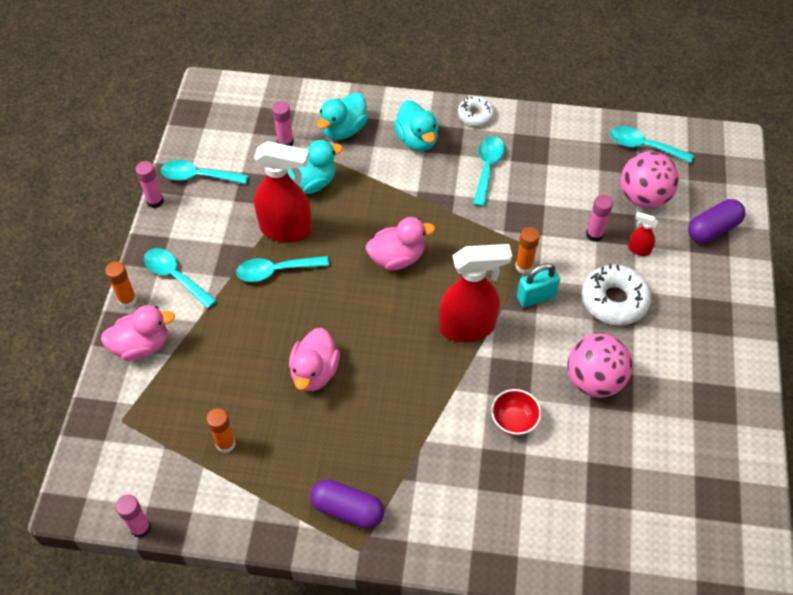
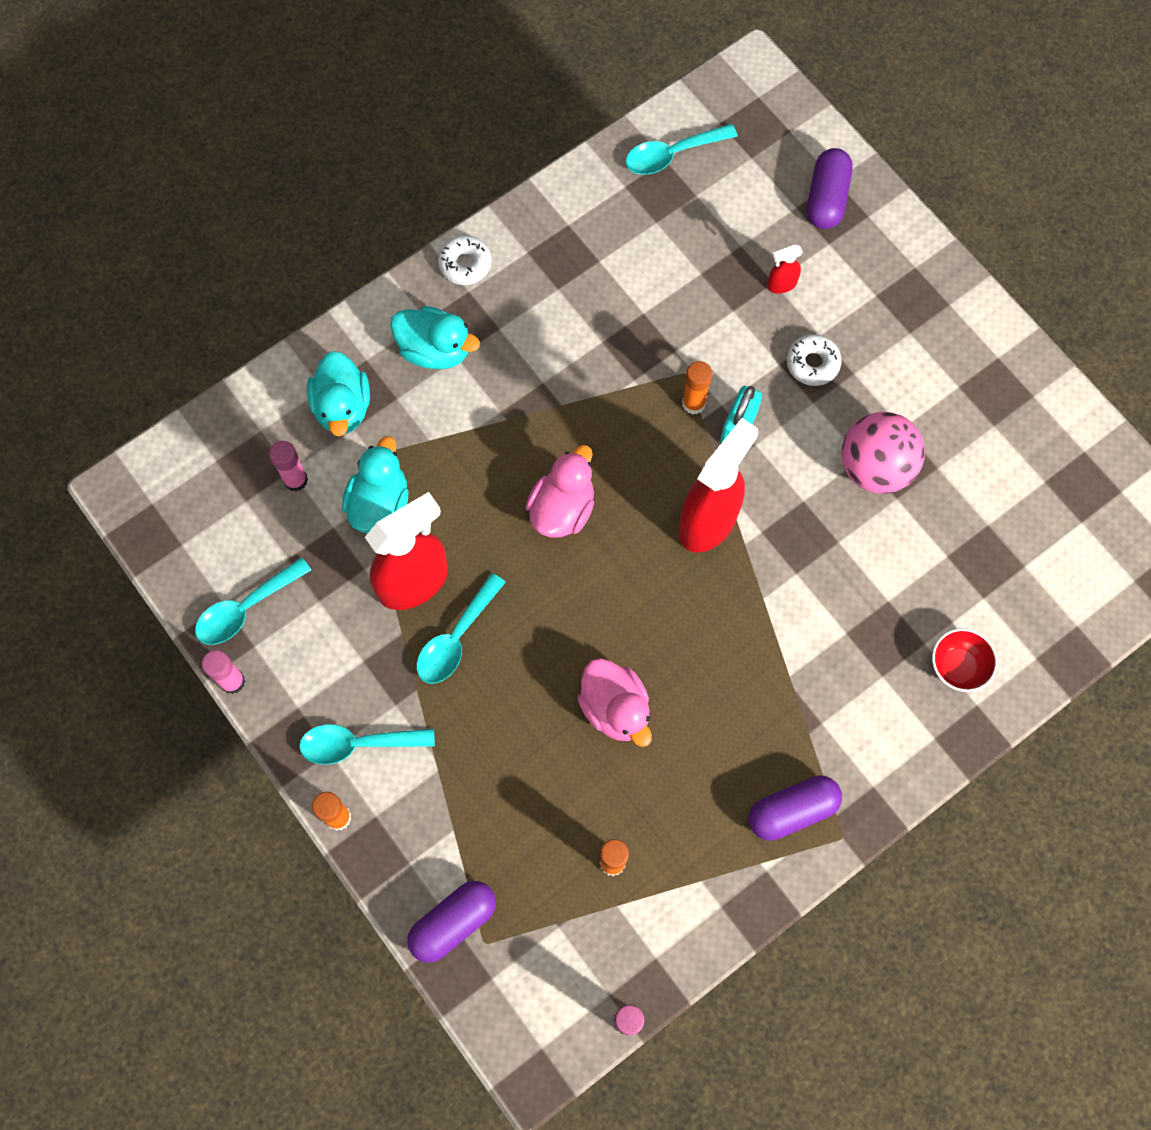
camera: 45 degrees left, 15 degrees up
(119, 397) = (453, 923): none -> purple capsule
(142, 346) = (412, 849): pink duck -> none
(487, 168) = (544, 320): turquoise spoon -> none
(514, 421) = (846, 578): red bowl -> red bowl (957, 666)
(594, 234) = (724, 305): pink glue stick -> none
(614, 300) = (812, 363): white donut -> white donut, size x0.61
(643, 197) = (729, 218): pink ball -> none

